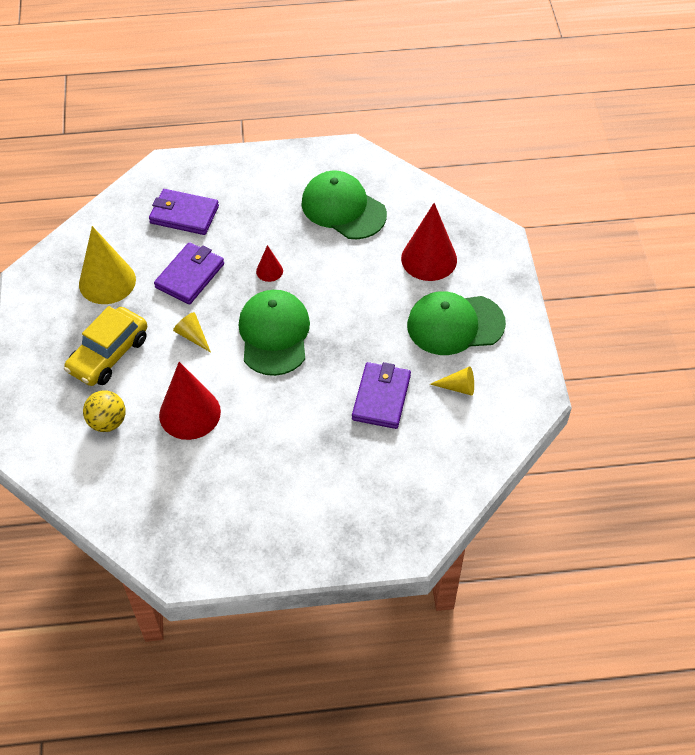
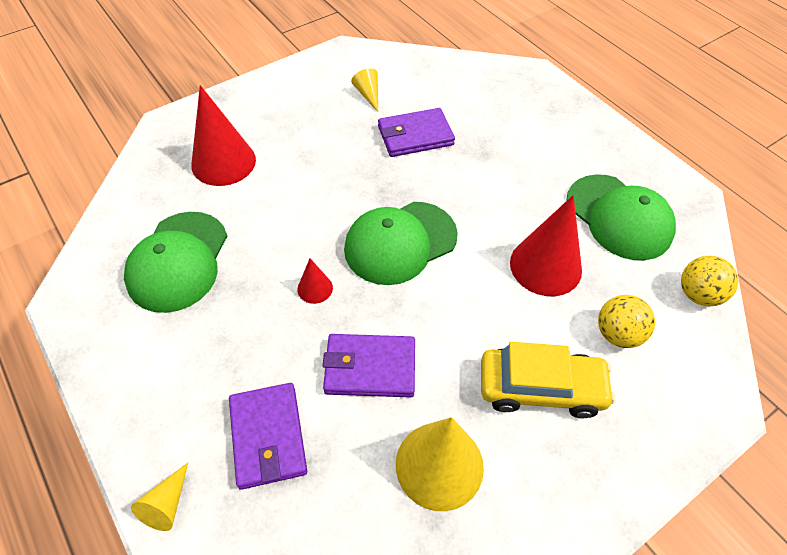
camera: 120 degrees left, 0 degrees up
(94, 497) = (698, 294): none -> yellow ball
(192, 336) = (453, 315): yellow cone -> yellow cone (167, 504)
(455, 324) = (299, 118): green cap -> green cap (619, 217)

